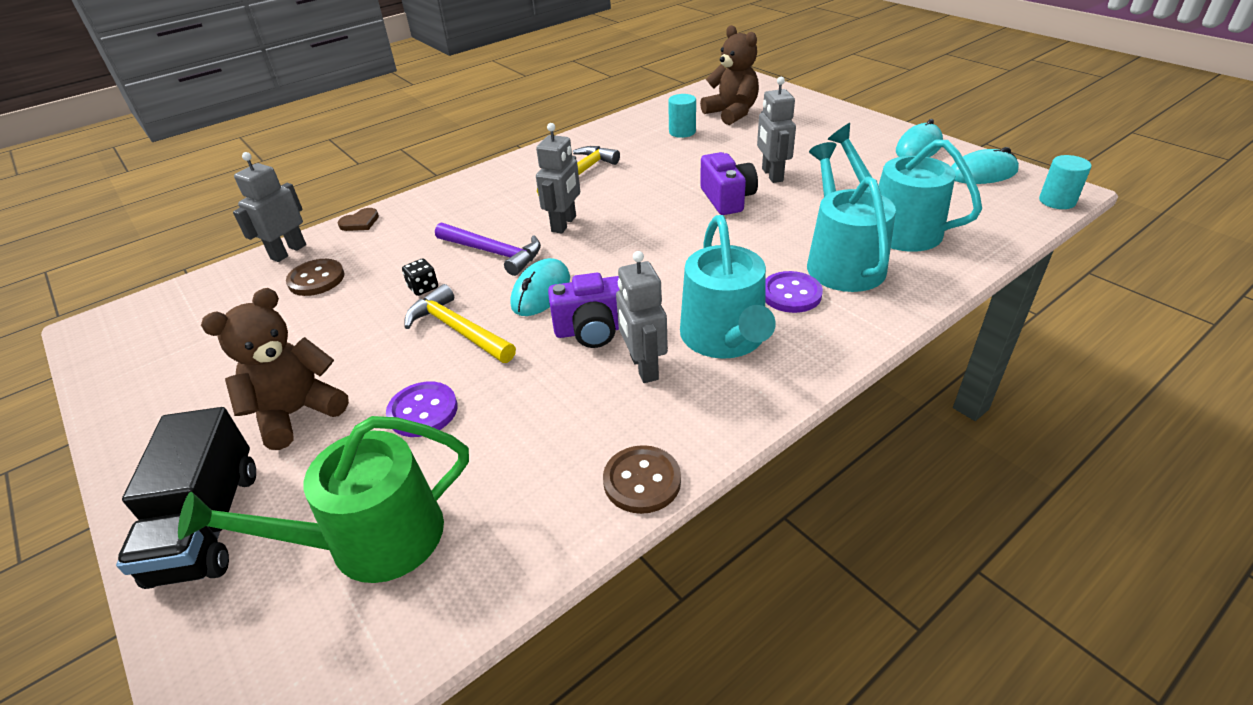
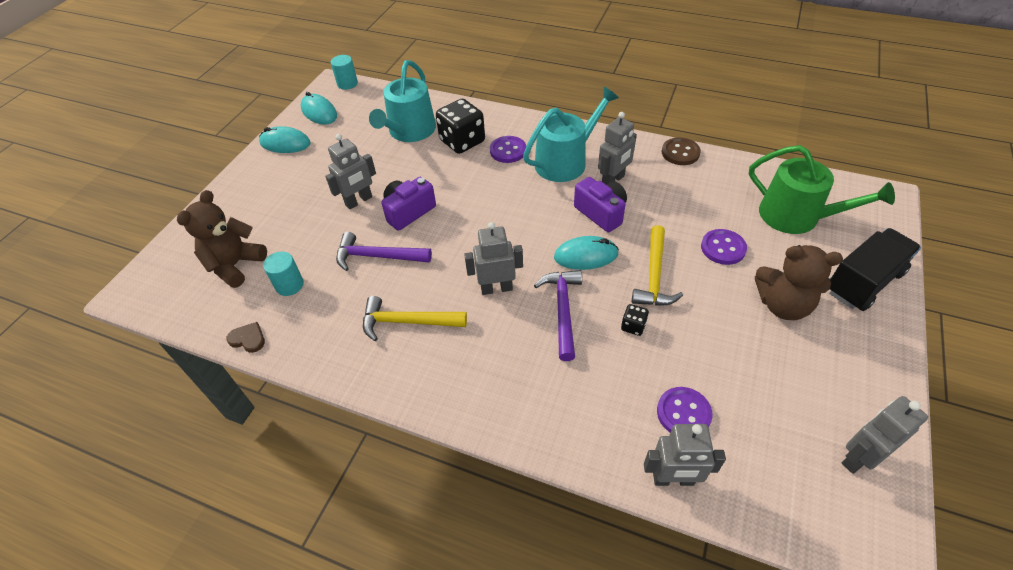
camera: 120 degrees left, 10 degrees up
(139, 359) = (858, 458): none -> grey robot
(316, 279) = (683, 413): brown button -> purple button
(360, 222) = (589, 454): brown heart -> brown heart (248, 339)
(675, 173) = (378, 256): none -> purple hammer
(841, 262) = (462, 141): turquoise watering can -> black dice

